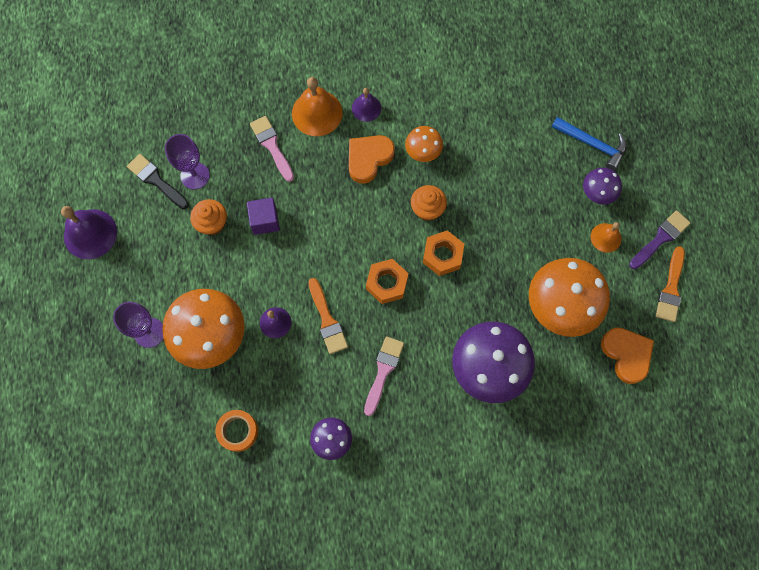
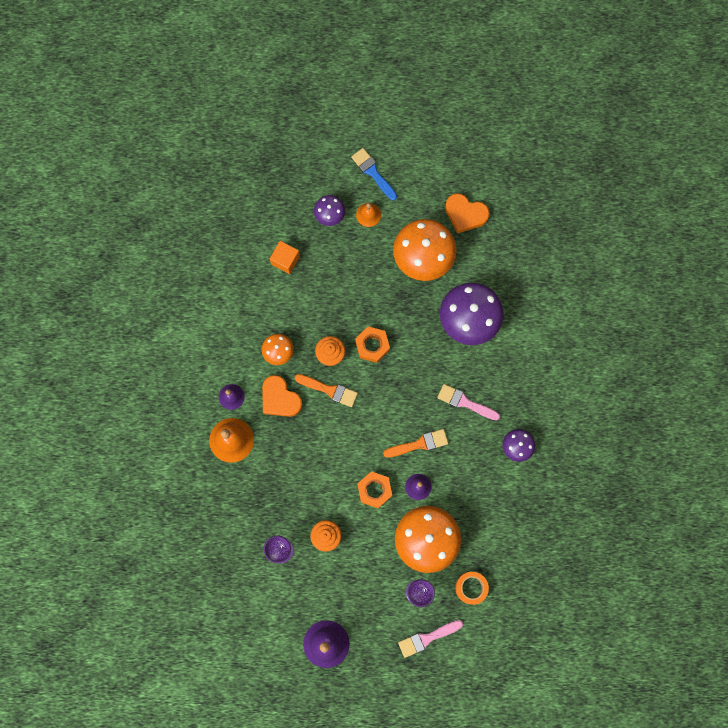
camera: 85 degrees left, 5 degrees up
(156, 180) = (281, 584): black brush -> none
(238, 431) = (505, 521): orange tape -> orange tape (471, 587)
(265, 221) = (328, 491): purple cube -> none
(272, 146) = (259, 481): pink brush -> pink brush (427, 638)
(387, 283) = (392, 393): orange nut -> orange nut (374, 490)
(534, 149) = (285, 260): none -> orange cube
(592, 144) = (285, 212): blue hammer -> none
(626, 354) = (465, 214): orange heart -> orange heart turned 135 degrees counterclockwise
(660, 238) = (373, 172): purple brush -> blue brush
(671, 288) = (415, 172): orange brush -> orange brush (329, 390)

